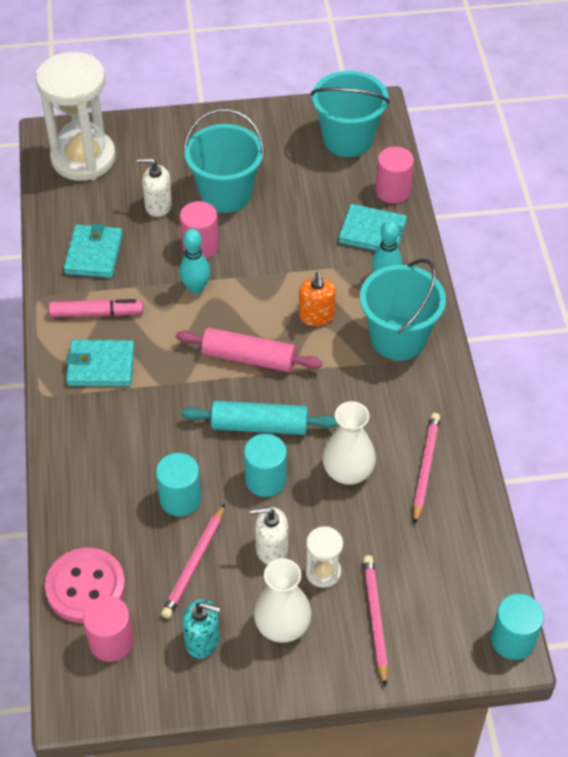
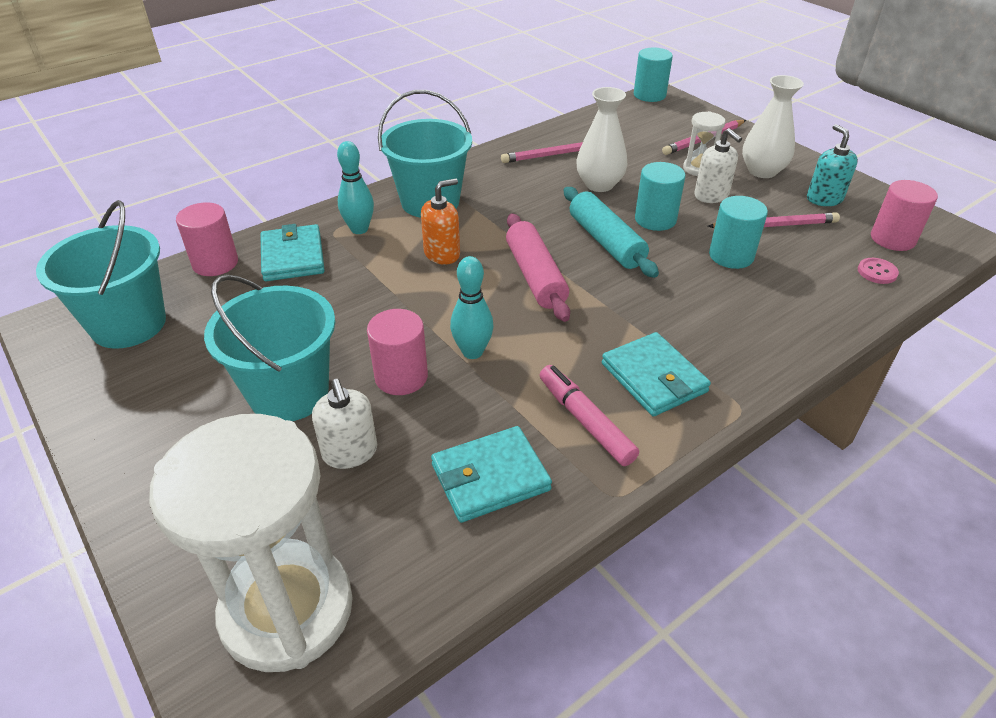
camera: 120 degrees left, 10 degrees down
(85, 587) = (877, 272): pink button -> pink button, size x0.45

